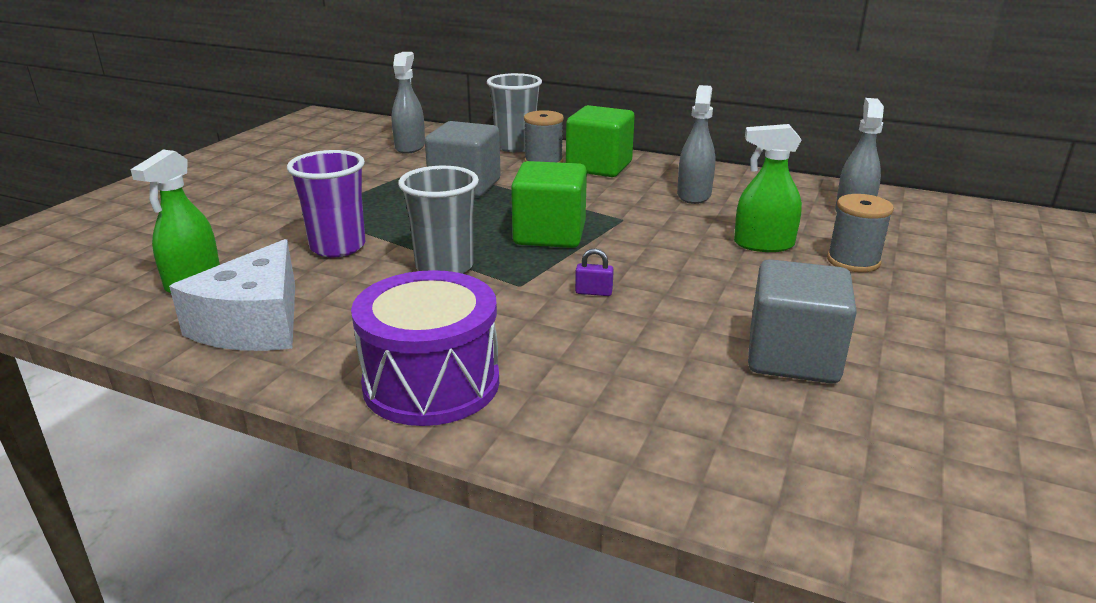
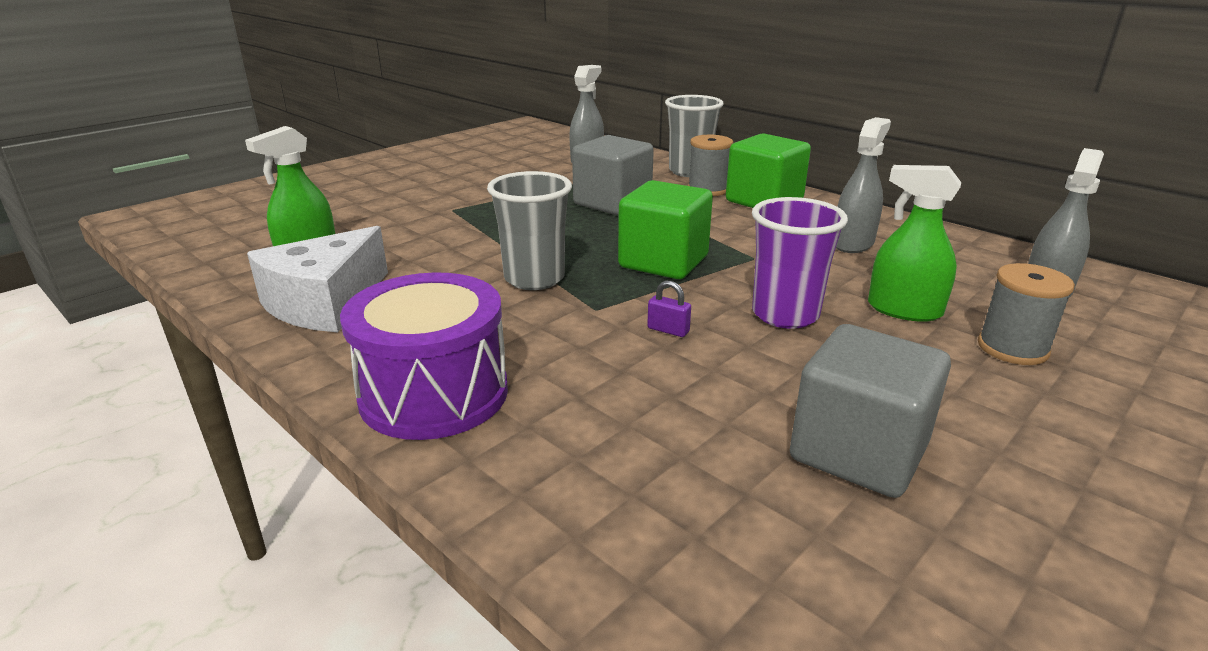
camera: 20 degrees right, 0 degrees up
(338, 247) = (451, 244): purple cup -> purple cup (785, 314)

